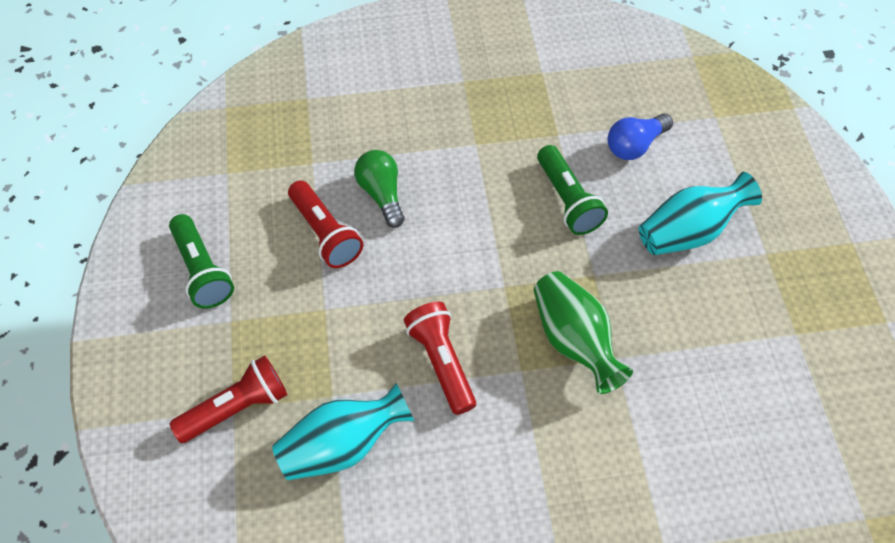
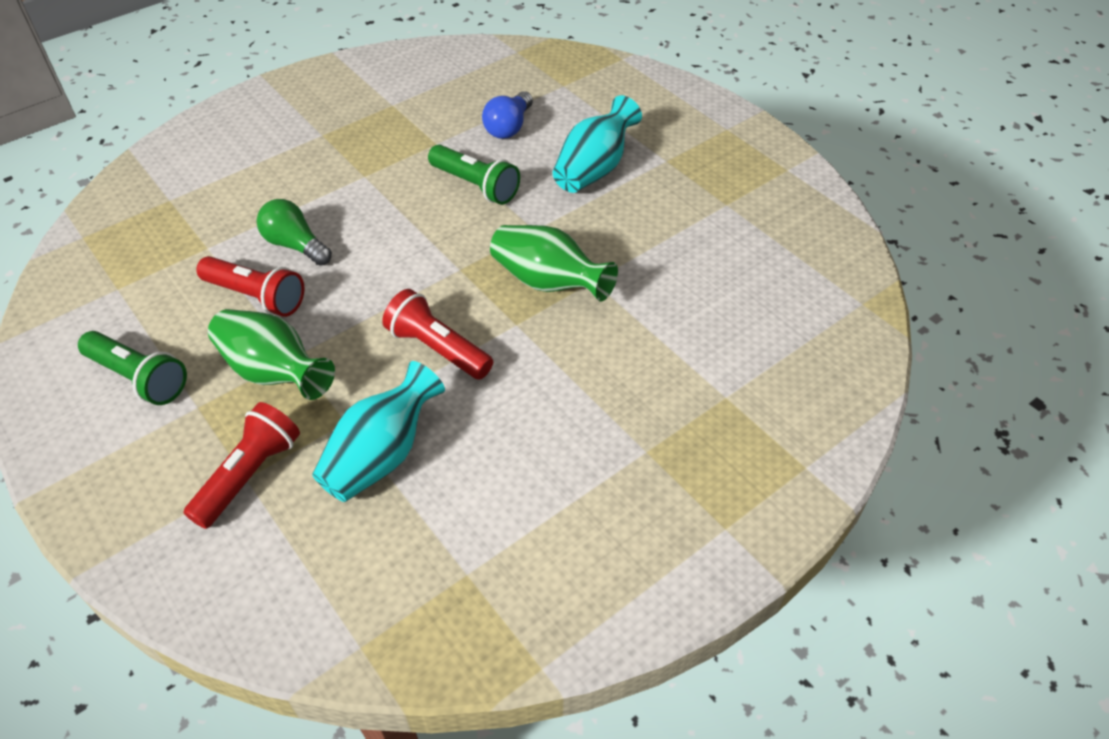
camera: 30 degrees left, 10 degrees down
(302, 318) = (274, 372): none -> green vase

